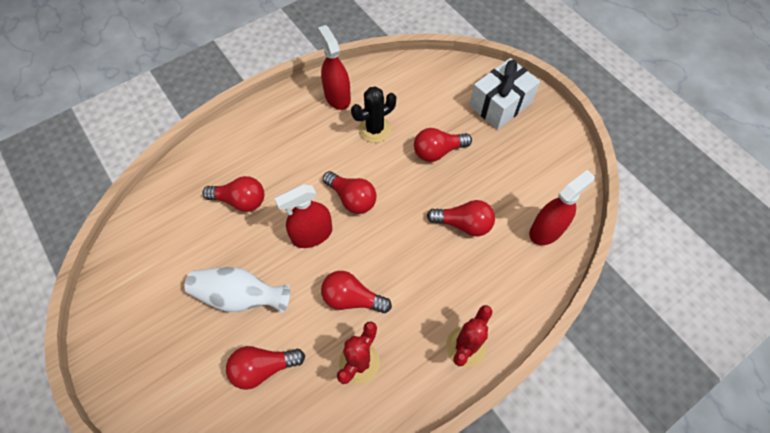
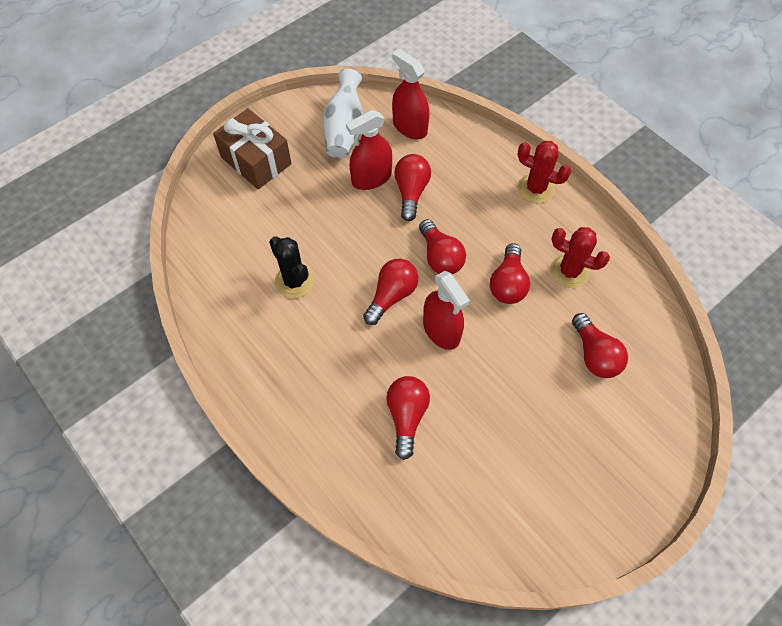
camera: 95 degrees left, 0 degrees up
(240, 296) = (525, 392): white vase -> white vase (344, 129)
(337, 97) = (244, 327): red spray bottle -> red spray bottle (371, 178)
(437, 151) = (323, 217): red light bulb -> red light bulb (440, 257)
(500, 104) = (256, 161): white gift -> brown gift

